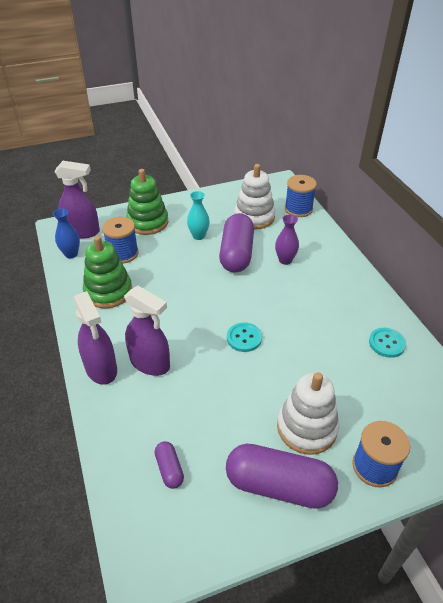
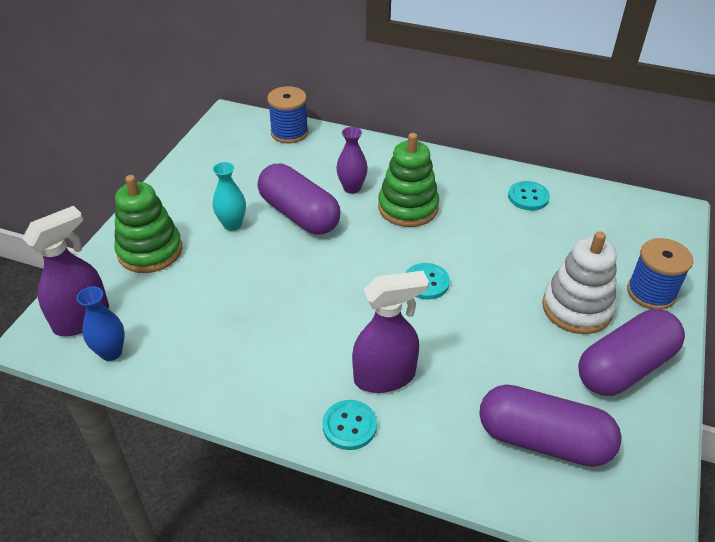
camera: 50 degrees left, 0 degrees up
(101, 369) = (349, 426): purple spray bottle -> turquoise button
(108, 292) = (228, 352): green stacking toy -> green stacking toy (408, 207)
(123, 253) = (177, 303): blue spool -> none
(169, 469) = (543, 440): purple capsule -> purple capsule, size x2.16
(254, 217) = (259, 168): white stacking toy -> none

